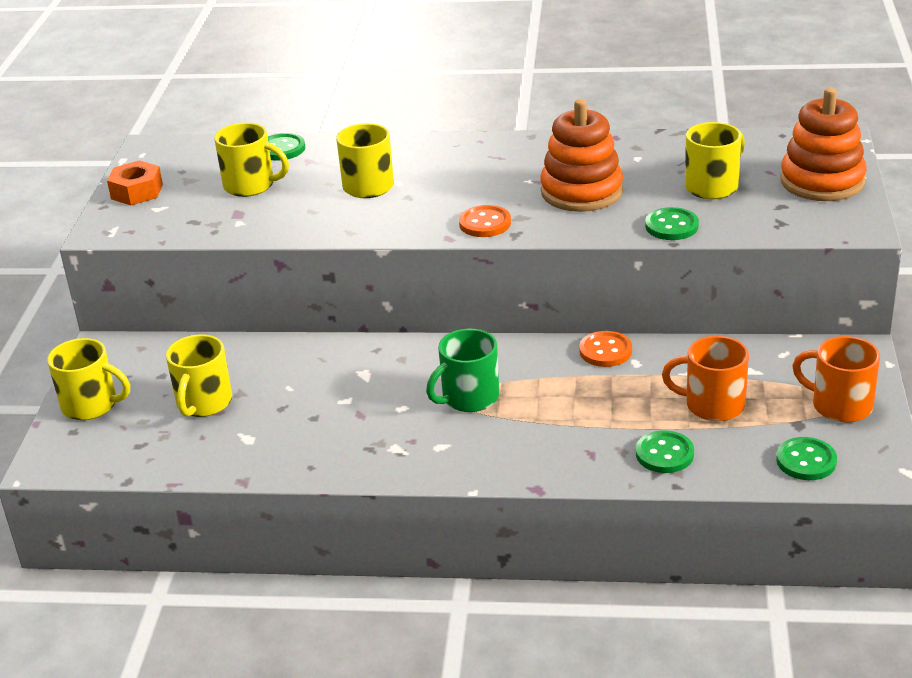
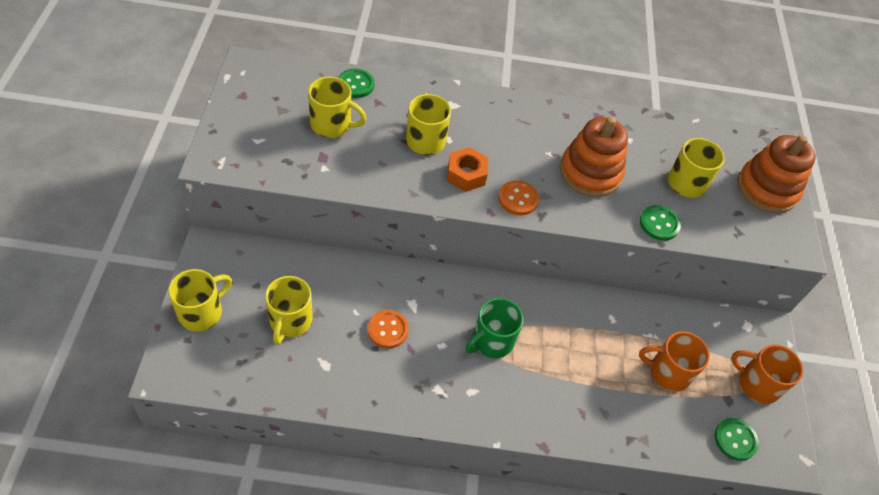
camera: 10 degrees left, 20 degrees up
(91, 405) = (202, 312): yellow mug -> yellow mug turned 60 degrees counterclockwise
(137, 192) = (240, 117): orange nut -> orange nut (466, 174)
(605, 351) = (590, 303): orange button -> orange button (388, 330)
(664, 454) = (635, 420): green button -> none

